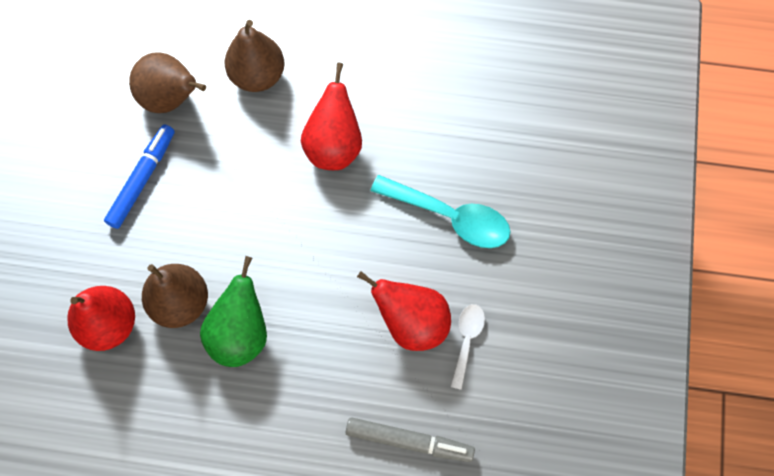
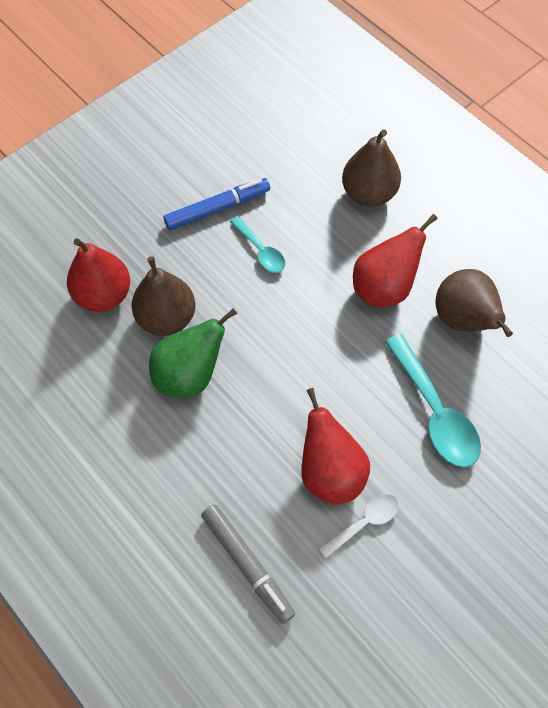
camera: 40 degrees right, 5 degrees down
(171, 99) = (288, 166): brown pear -> brown pear (463, 320)
(210, 189) = (261, 251): none -> turquoise spoon

